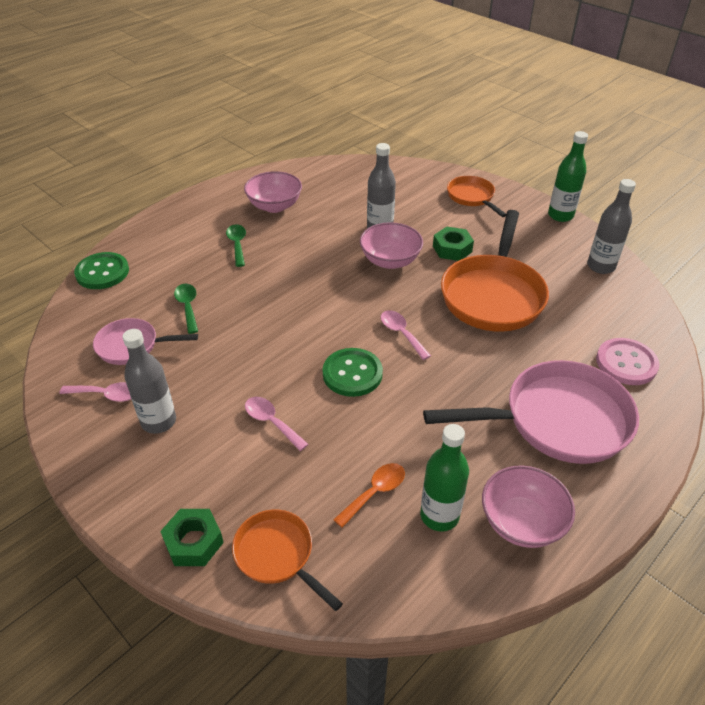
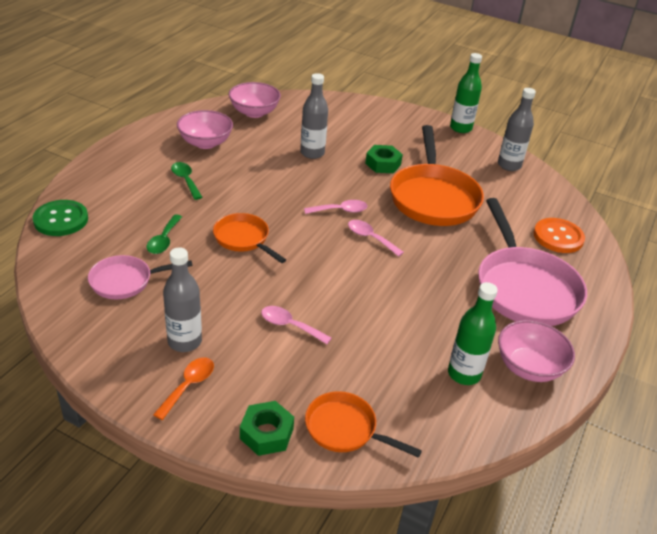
camera: 20 degrees left, 5 degrees down
(106, 395) = (121, 327): pink spoon -> pink spoon (340, 210)
(188, 307) = (164, 240): green spoon -> green spoon turned 135 degrees counterclockwise
(352, 374) = (343, 276): green button -> none
(375, 492) = (404, 366): orange spoon -> orange spoon (188, 386)
(390, 261) = (334, 179): pink bowl -> pink bowl (254, 112)
(472, 197) = (381, 120): orange pan -> orange pan (244, 239)
(557, 420) = (524, 287): pink pan -> pink pan turned 105 degrees clockwise
(626, 363) = (558, 237): pink button -> orange button

